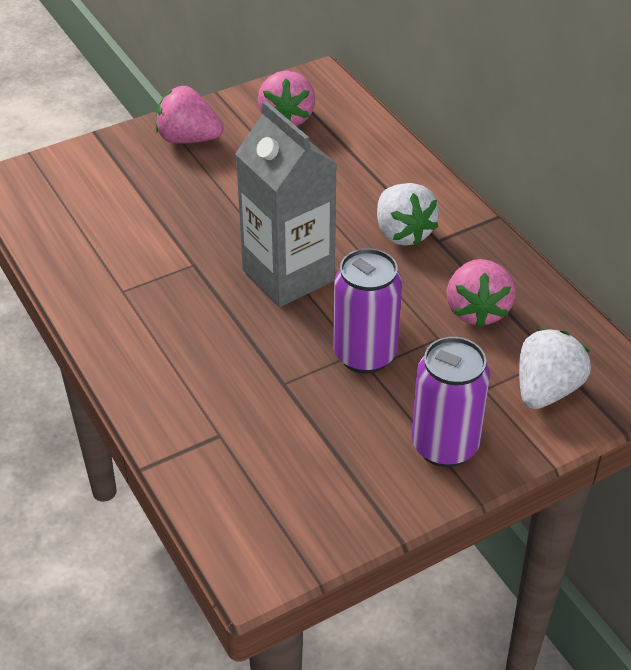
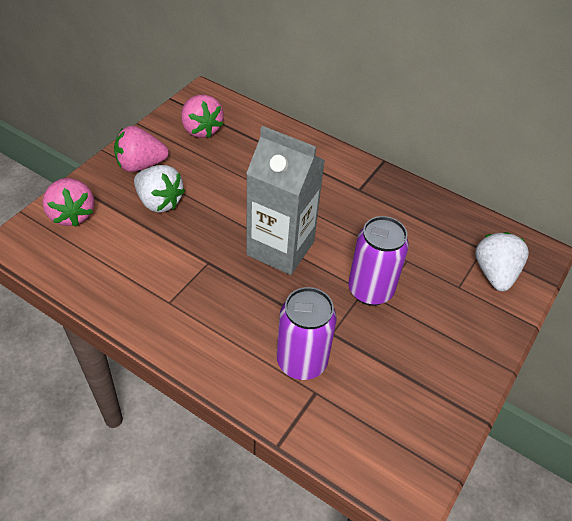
camera: 30 degrees left, 5 degrees up
(403, 233) = (334, 191): white strawberry -> white strawberry (159, 202)
(444, 446) = (464, 338): purple can -> purple can (301, 362)
(477, 310) = (417, 232): pink strawberry -> pink strawberry (72, 214)

